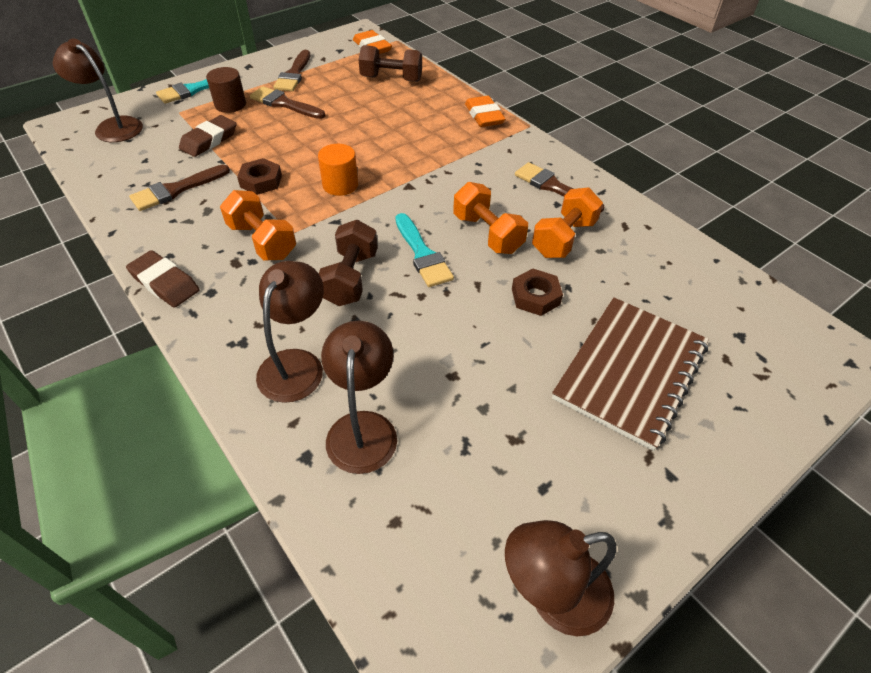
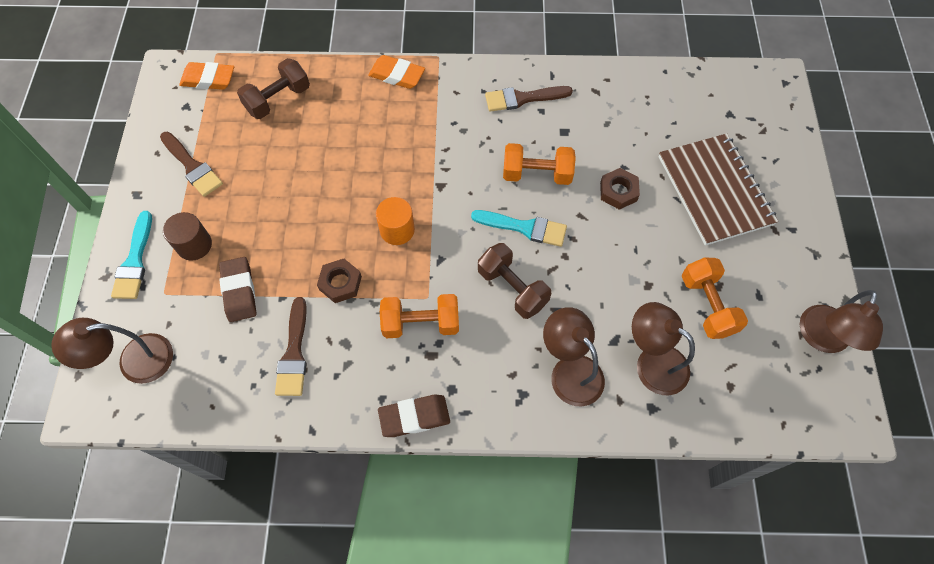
camera: 50 degrees left, 15 degrees up
(284, 104) = (236, 202): brown brush -> none
(563, 238) = (579, 134): orange dumbbell -> orange dumbbell (707, 305)

